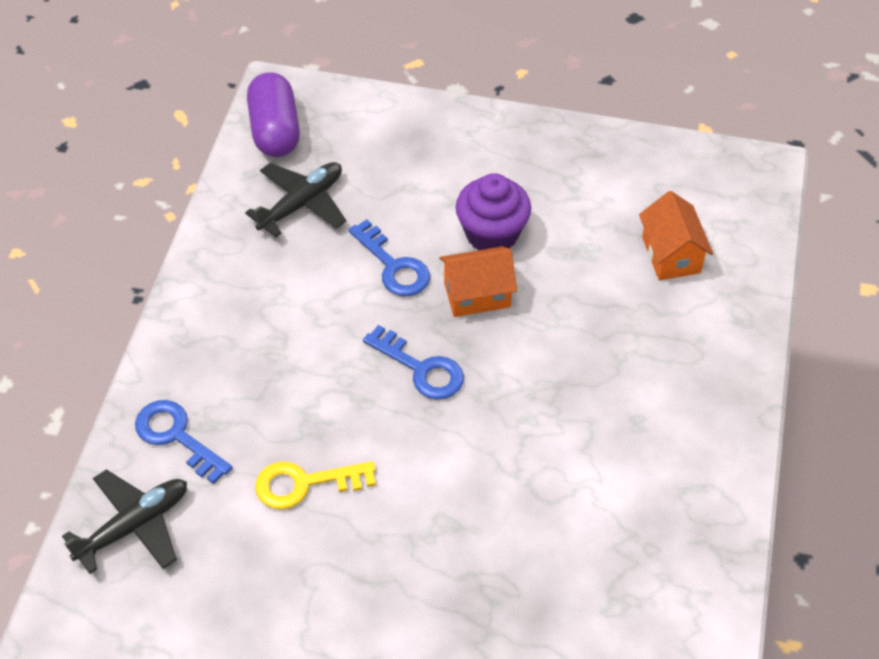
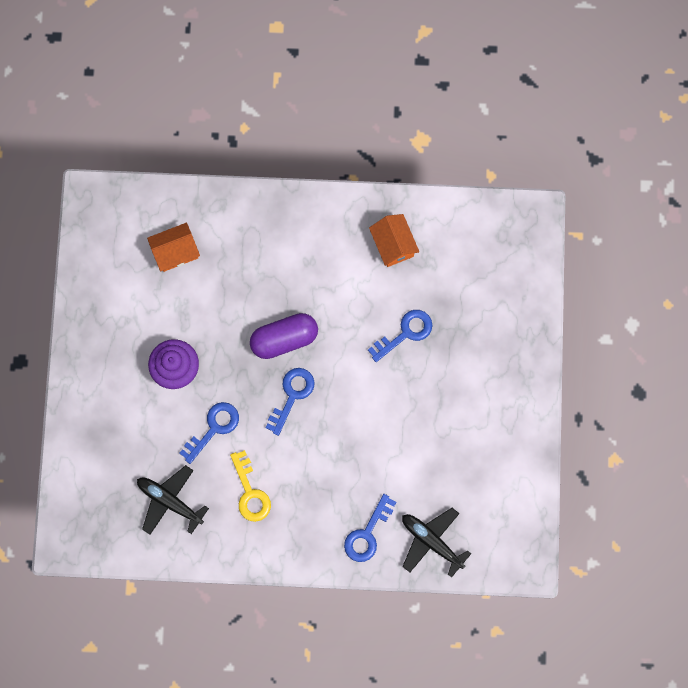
camera: 100 degrees left, 25 degrees up
(275, 130) = (104, 536): purple capsule -> purple capsule (284, 339)
(304, 484) = (385, 448): yellow key -> yellow key (250, 492)
(477, 295) = (228, 370): orange house -> orange house (393, 245)
(494, 545) = (405, 333): none -> blue key

